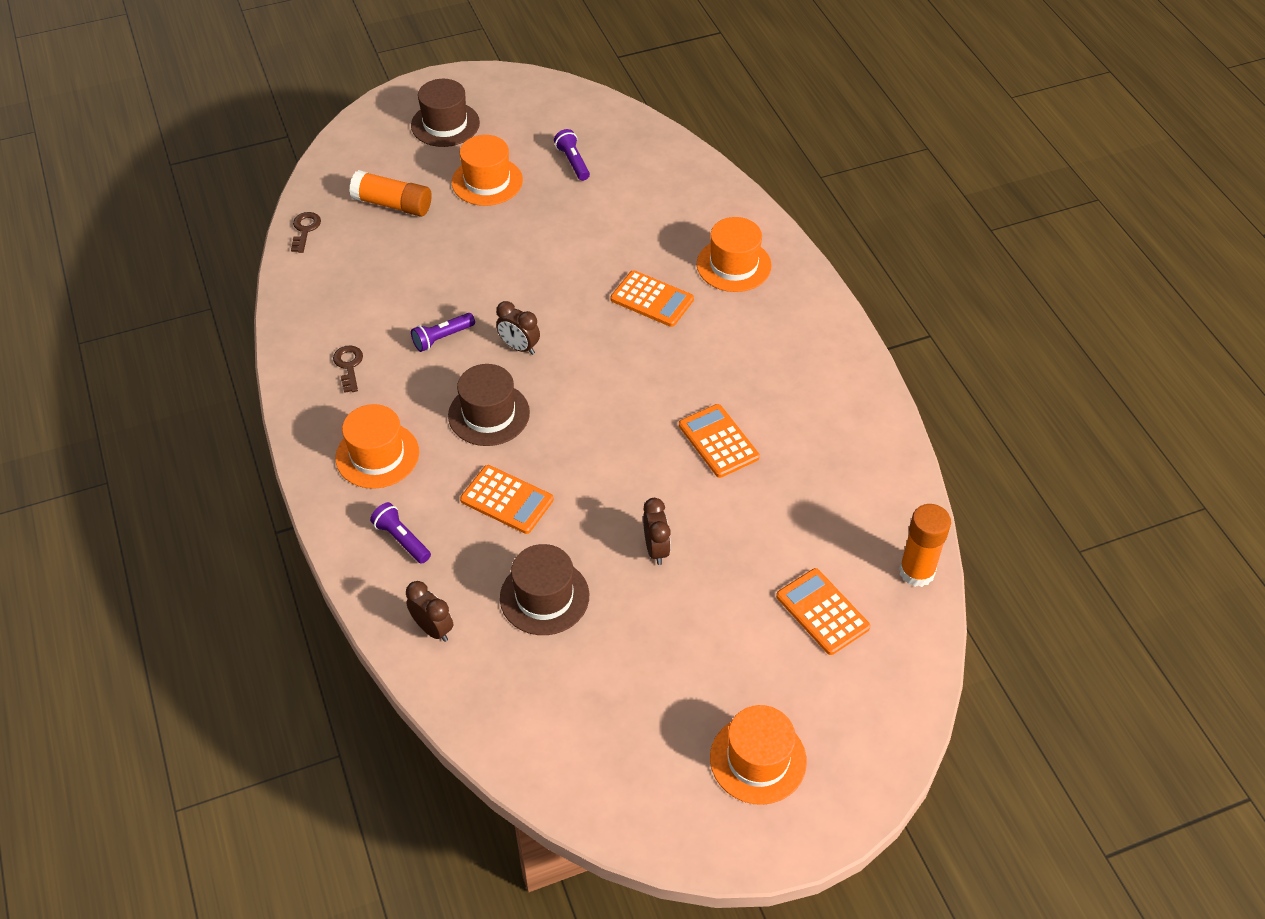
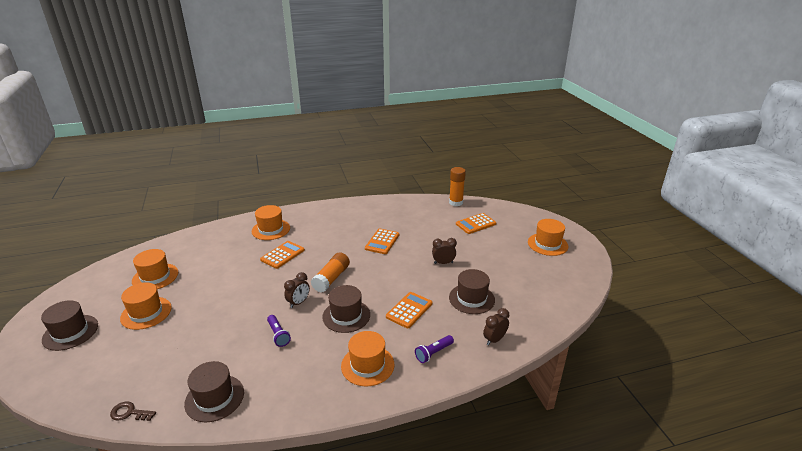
camera: 85 degrees left, 20 degrees down
(323, 300) = (214, 398): none -> brown hat
(349, 366) = (285, 381): brown key -> none
(392, 204) = (136, 360): orange glue stick -> orange glue stick (331, 278)
(573, 162) = (155, 277): purple flashlight -> orange hat
(718, 441) = (382, 242): orange calculator -> orange calculator turned 45 degrees counterclockwise

